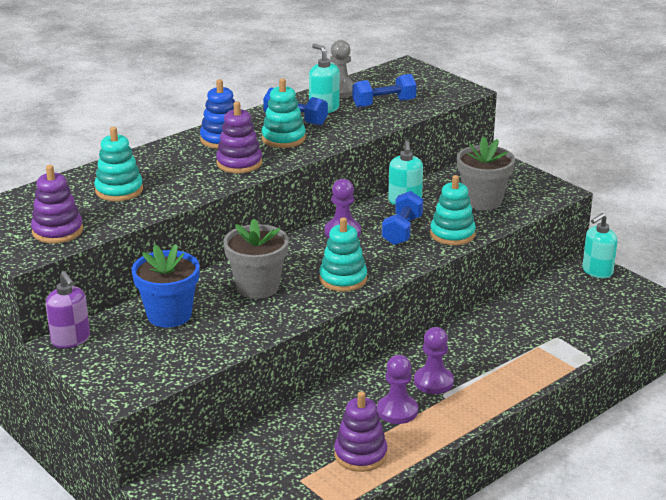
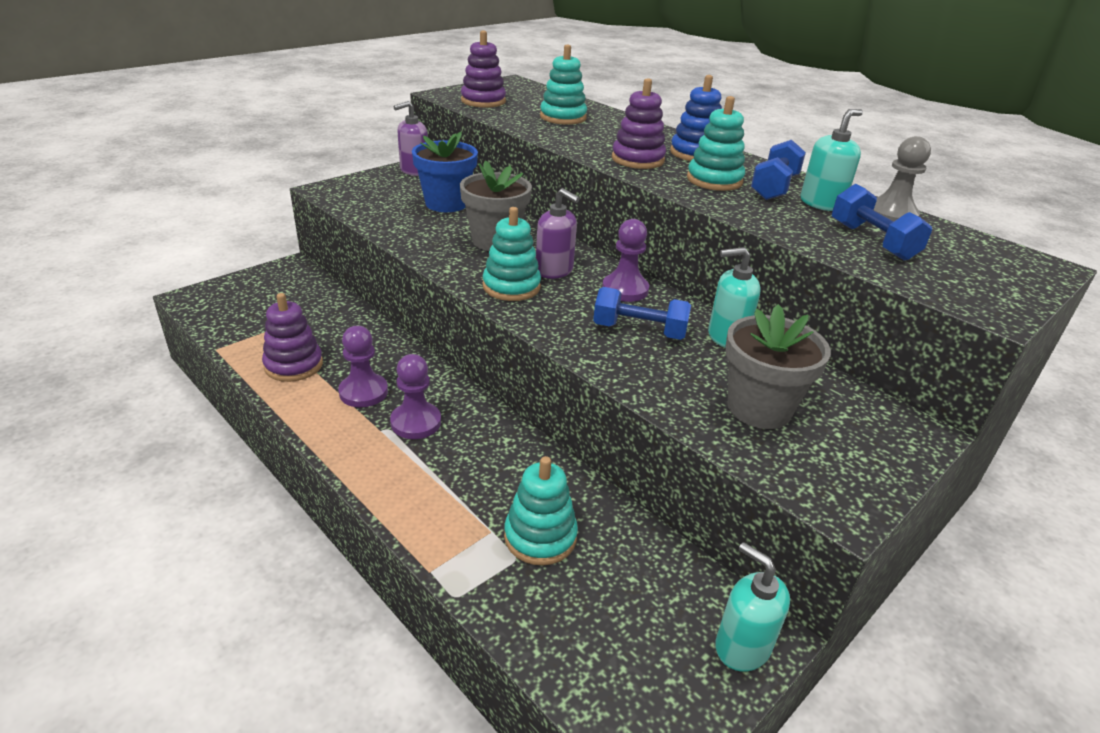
camera: 85 degrees right, 5 degrees up
(313, 260) = (554, 271): none -> purple soap dispenser
(452, 234) = (640, 371): turquoise stacking toy -> turquoise stacking toy (540, 537)

